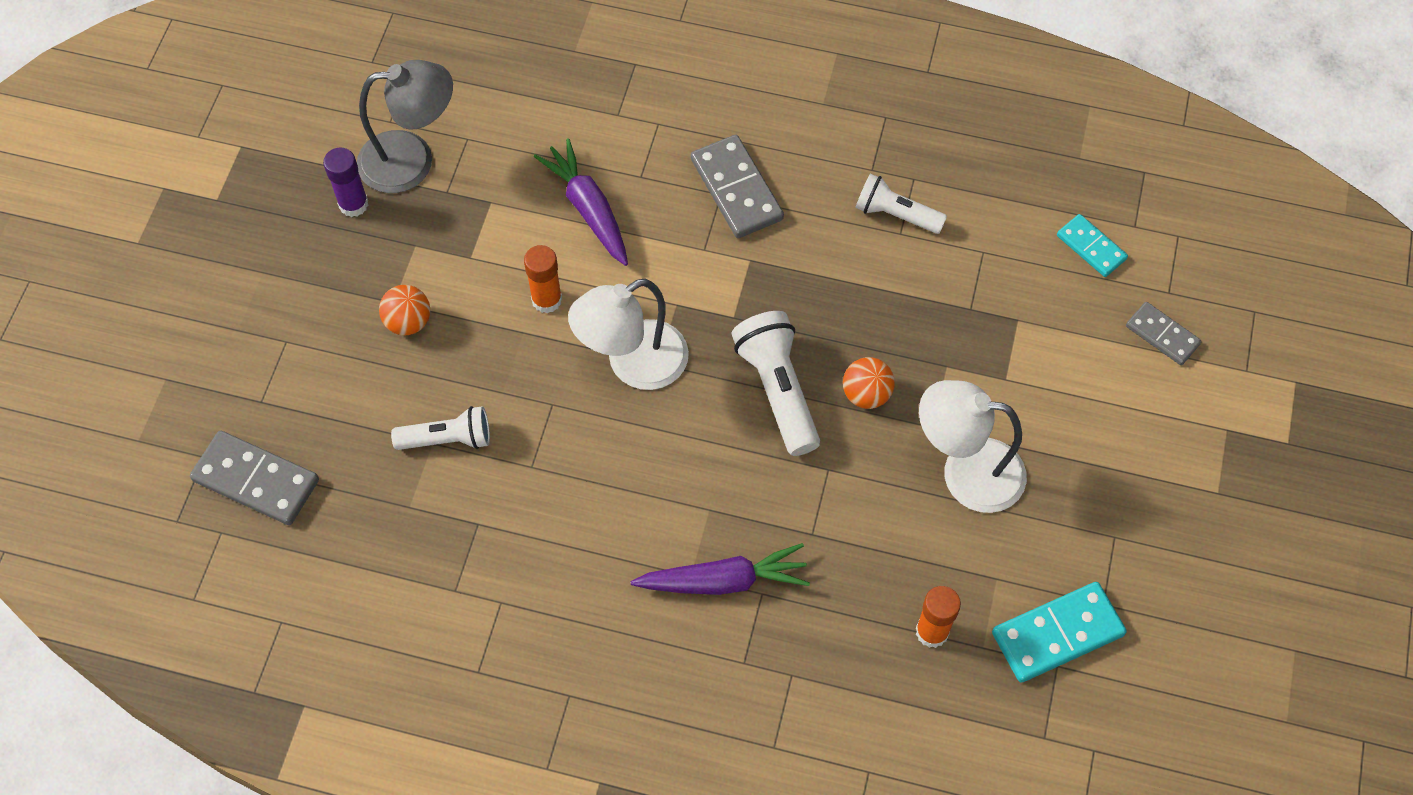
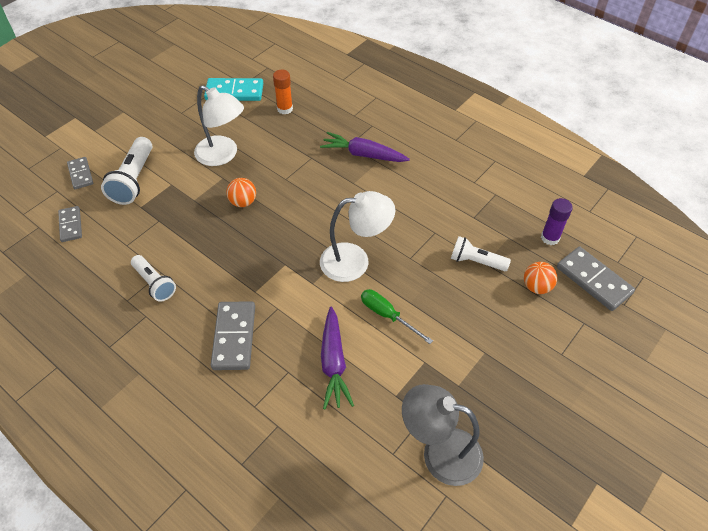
camera: 155 degrees left, 10 degrees down
(353, 204) = (493, 434): purple glue stick -> purple glue stick (550, 238)
(408, 322) = (478, 335): orange ball -> orange ball (536, 287)
(547, 300) = (387, 315): orange glue stick -> green screwdriver
(778, 390) = (286, 220): white flashlight -> white flashlight (134, 180)
(1091, 247) = (71, 225): turquoise domino -> grey domino

